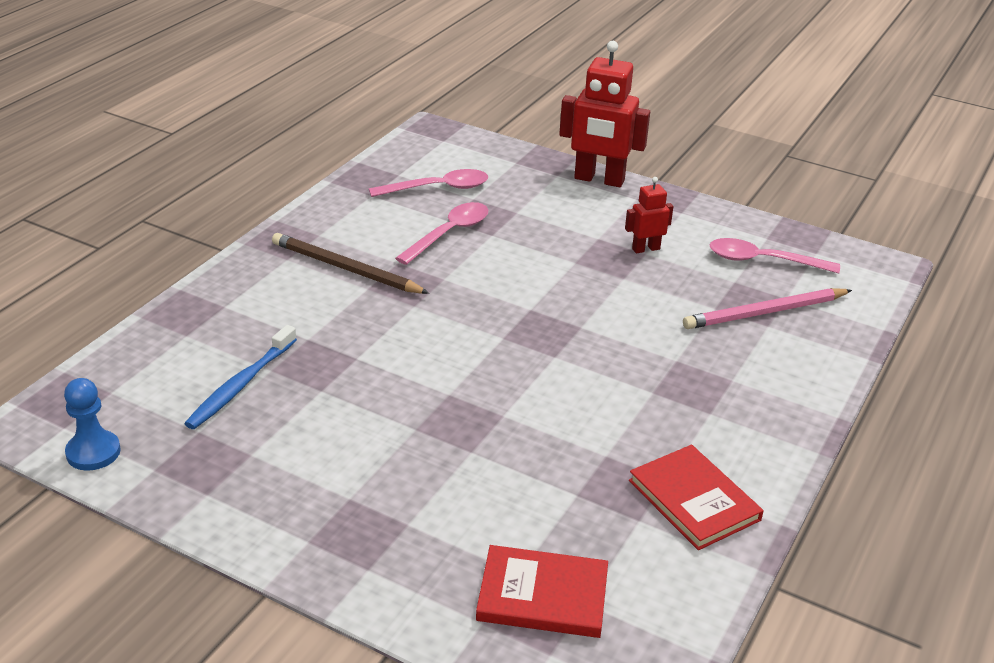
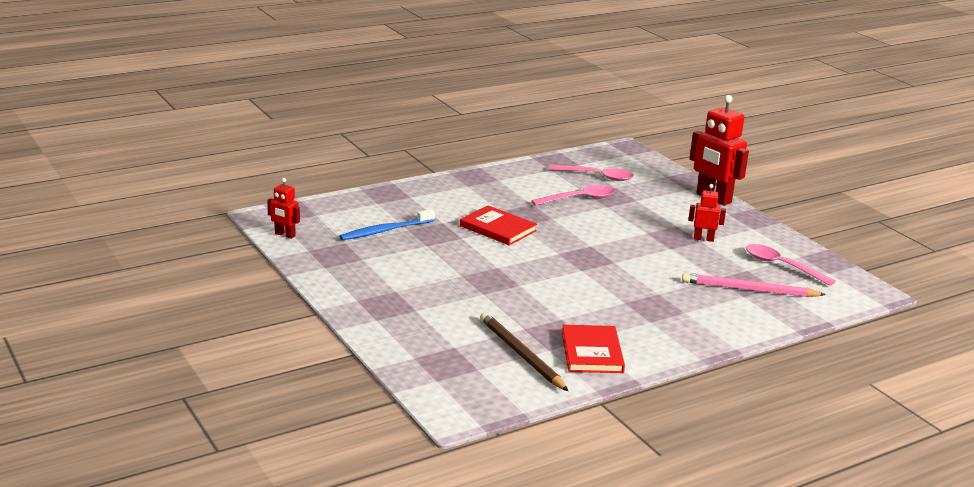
camera: 30 degrees right, 10 degrees down
(93, 452) = (285, 235): blue pawn -> red robot
(345, 269) = (497, 198): brown pencil -> brown pencil (521, 354)
(542, 595) = (457, 359): red book -> red book (498, 228)

